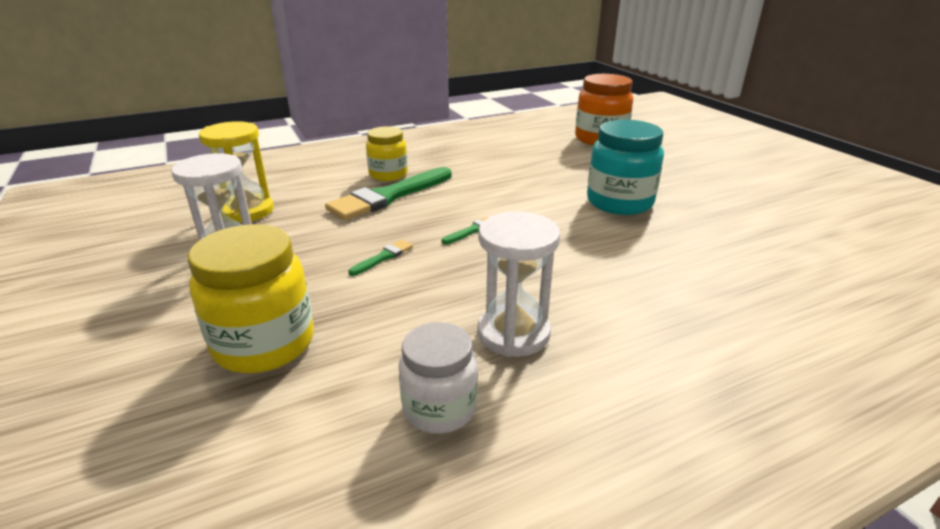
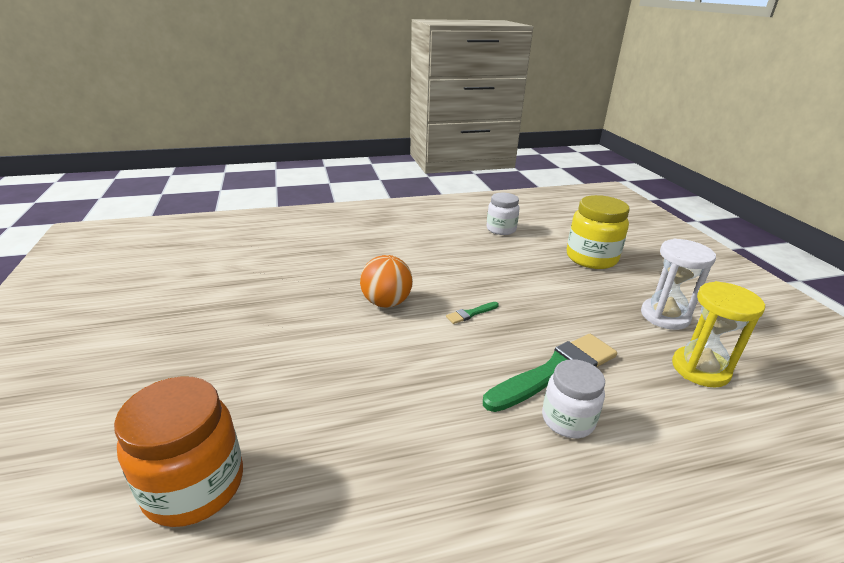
camera: 170 degrees left, 0 degrees up
(383, 257) = (541, 298): green brush -> none
(388, 174) = (567, 420): yellow jar -> white jar
(513, 333) = (462, 247): white hourglass -> none
(574, 230) = (386, 302): none -> orange ball
(619, 202) = (319, 327): turquoise jar -> none

